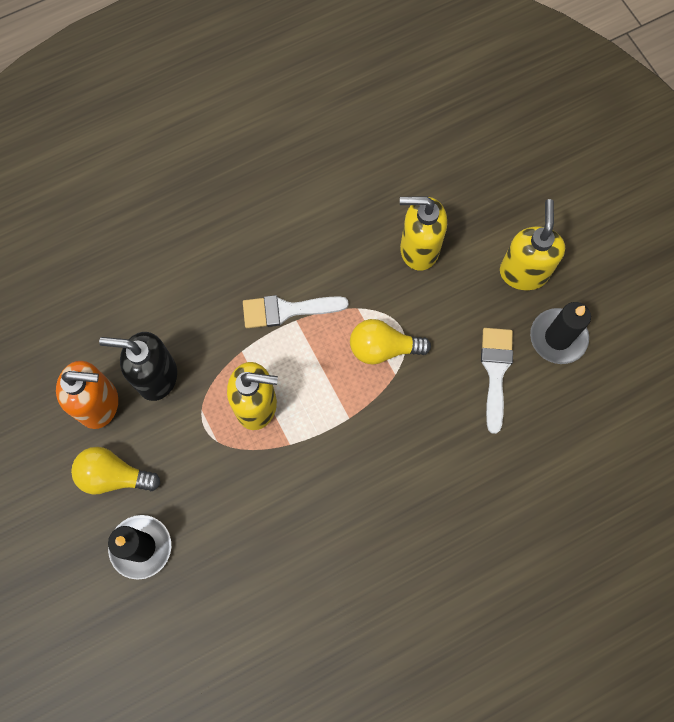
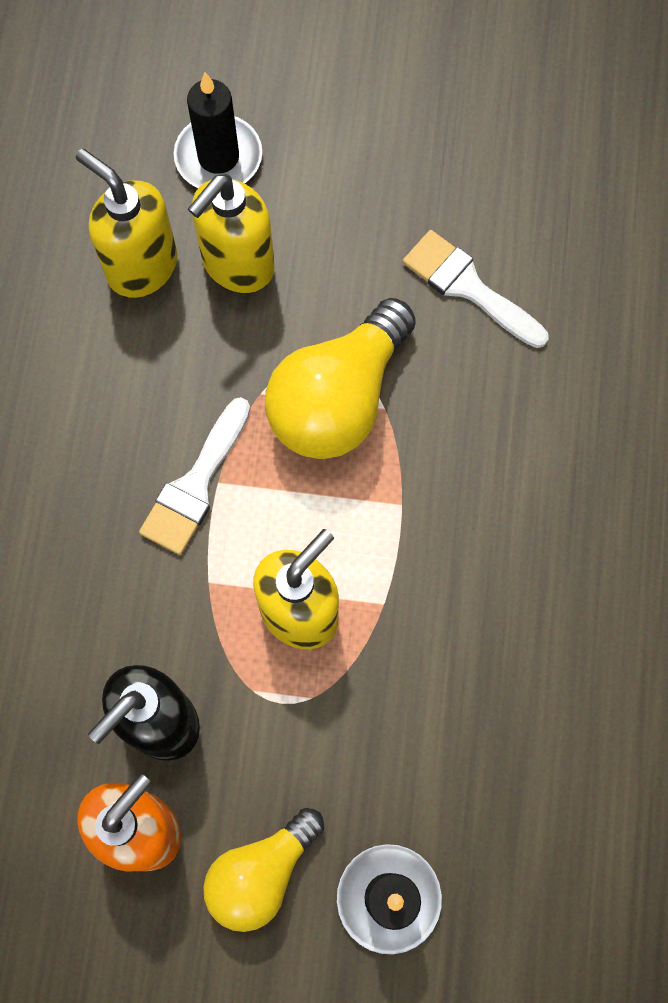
camera: 55 degrees left, 0 degrees up
(383, 348) = (338, 399): yellow light bulb -> yellow light bulb, size x1.54
(523, 272) = (363, 165): yellow soap dispenser -> yellow soap dispenser (141, 266)
(558, 337) = (477, 186): black candle -> black candle (218, 157)

